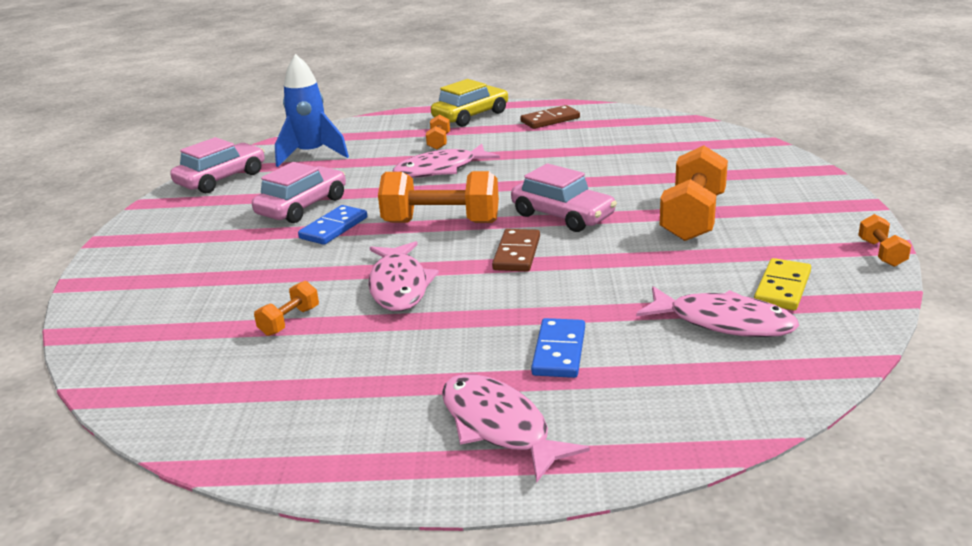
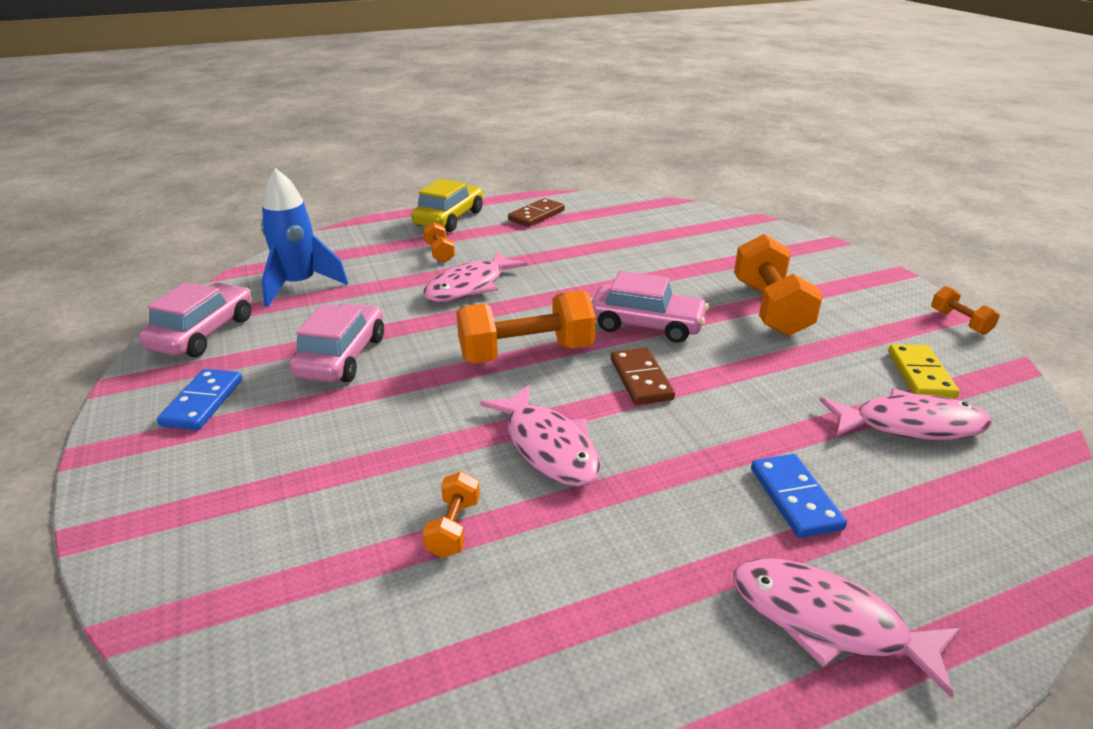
camera: 25 degrees left, 5 degrees up
(333, 228) = (404, 380): blue domino -> blue domino (202, 402)

